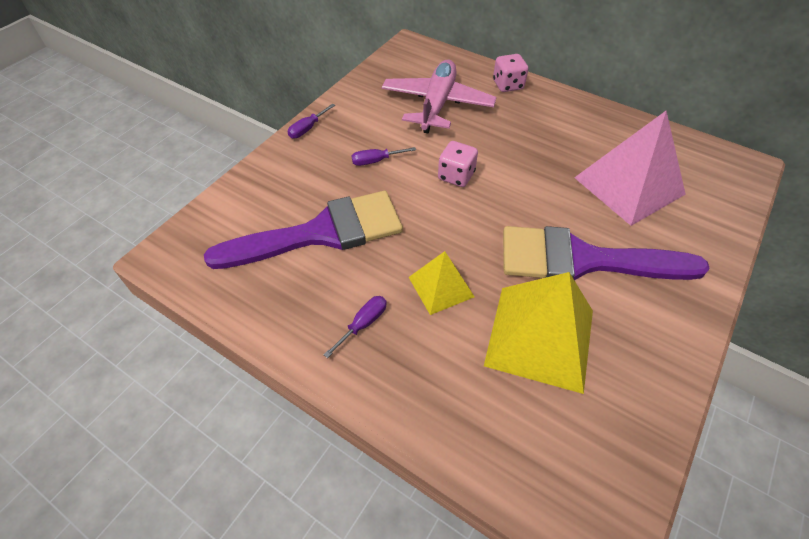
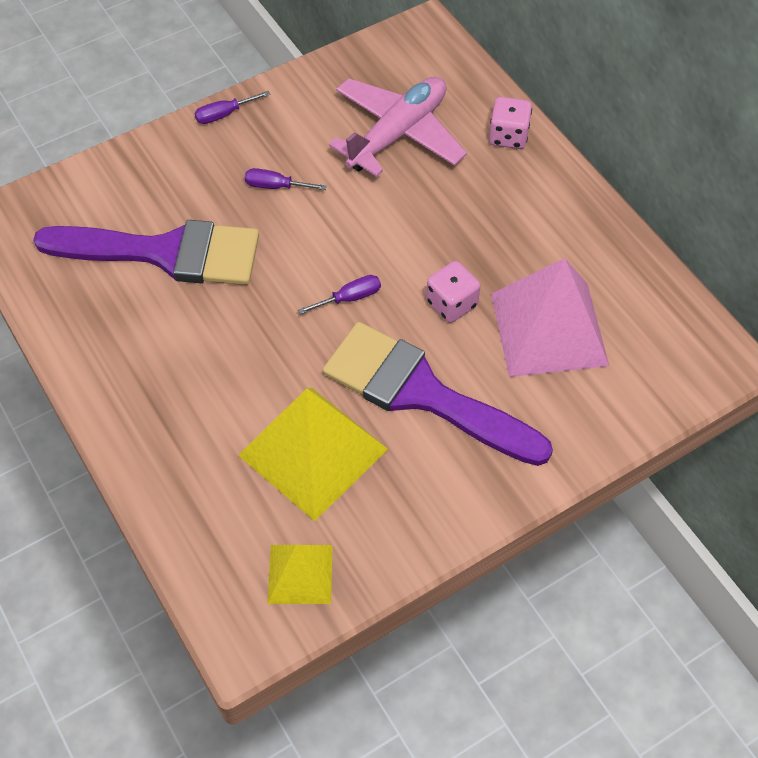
camera: 25 degrees right, 5 degrees up
(363, 324) = (150, 367): purple screwdriver -> purple screwdriver (350, 298)
(441, 286) = (250, 360): yellow pyramid -> yellow pyramid (300, 573)
(456, 176) = (354, 239): pink dice -> pink dice (451, 304)

